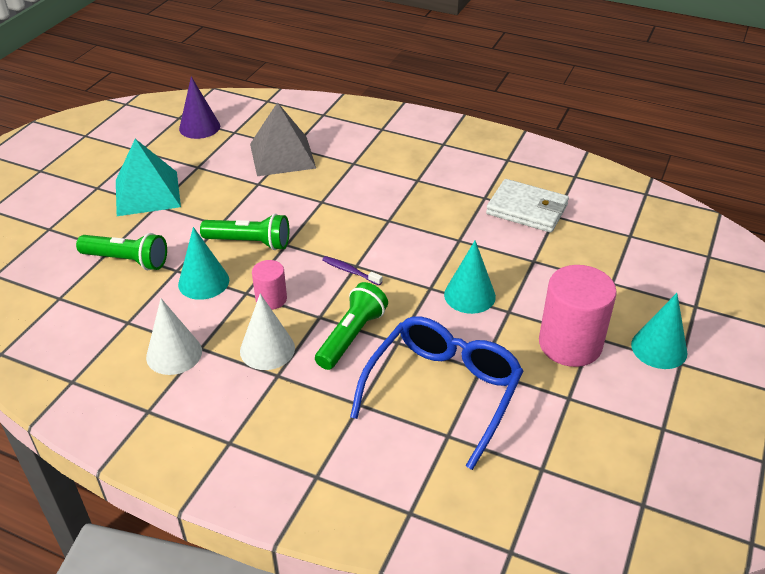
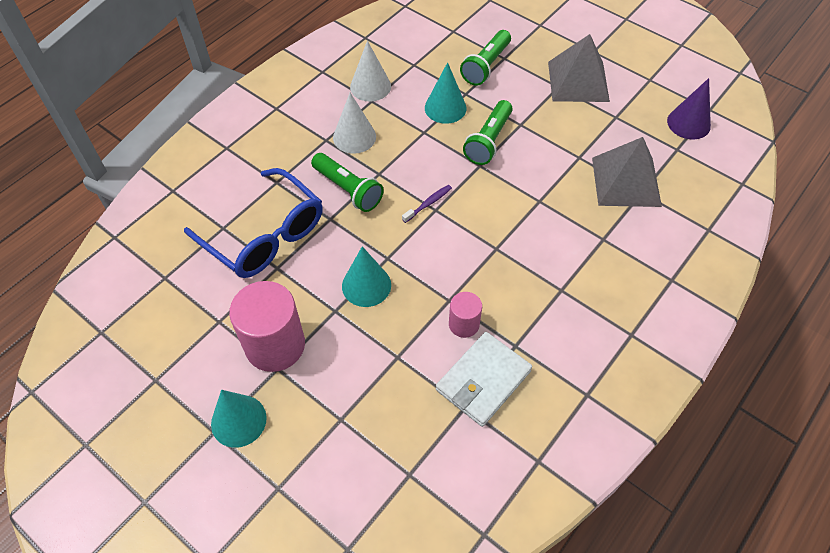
camera: 105 degrees right, 15 degrees up
(147, 193) = (578, 81): turquoise pyramid -> grey pyramid
(271, 299) = (410, 146): pink cylinder -> pink cylinder (464, 324)

